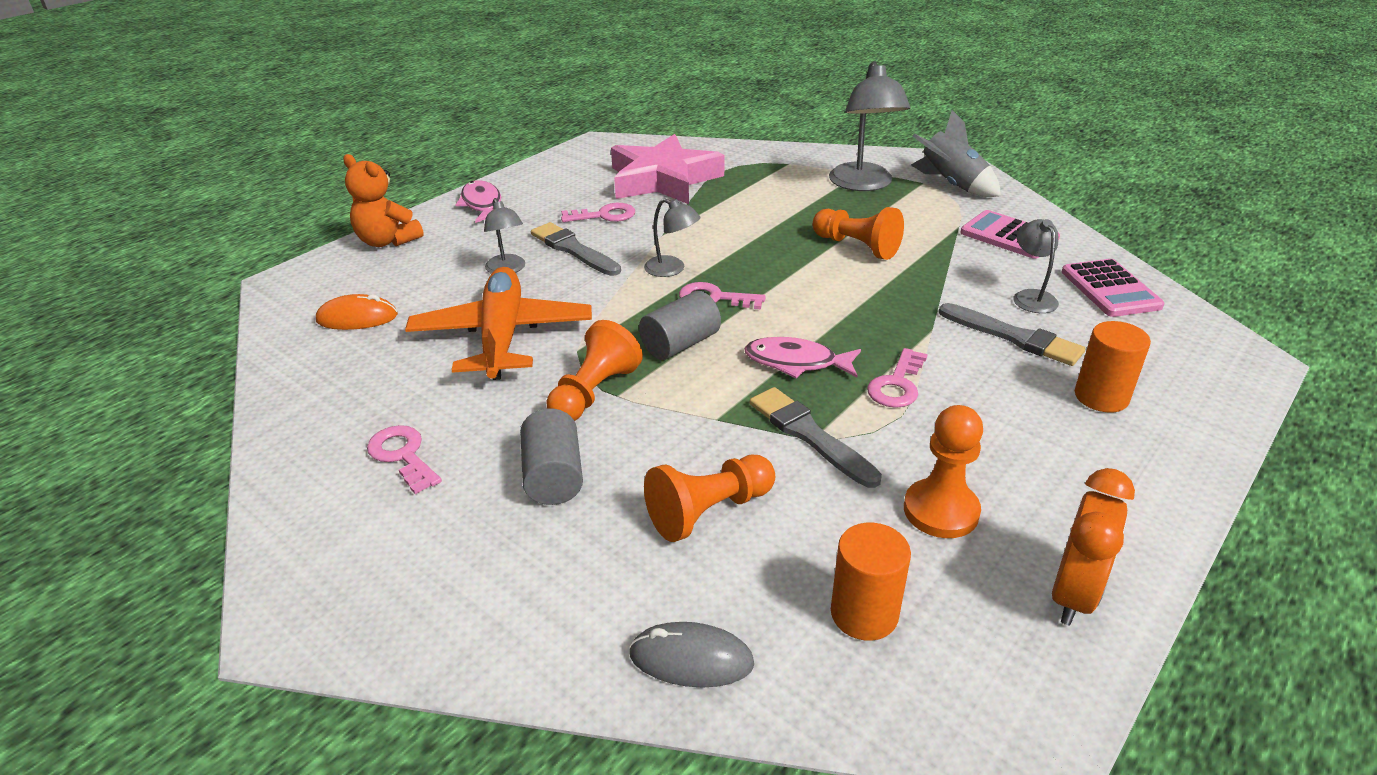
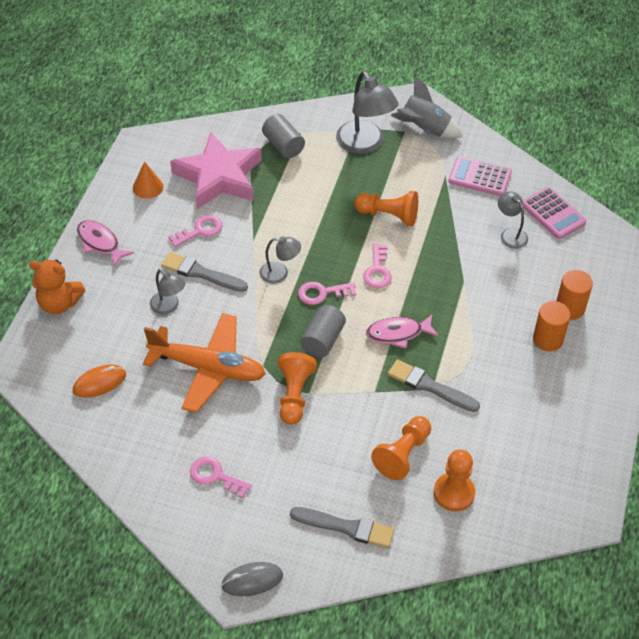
camera: 25 degrees left, 15 degrees up
(502, 336) = (208, 368): orange plane -> orange plane turned 135 degrees clockwise
(553, 476) = (309, 461): grey cylinder -> grey cylinder (283, 145)
(576, 173) = (148, 187): none -> orange cone
(691, 659) = (437, 537): grey mouse -> grey mouse (252, 580)
(864, 614) = (502, 486): orange cylinder -> orange cylinder (547, 339)
(897, 384) = (461, 333): pink key -> pink key (377, 270)
(941, 511) = (514, 414): orange pawn -> orange pawn (454, 493)
(1014, 337) = (511, 274): grey brush -> grey brush (346, 527)
(1073, 595) = (588, 442): orange clock -> none

